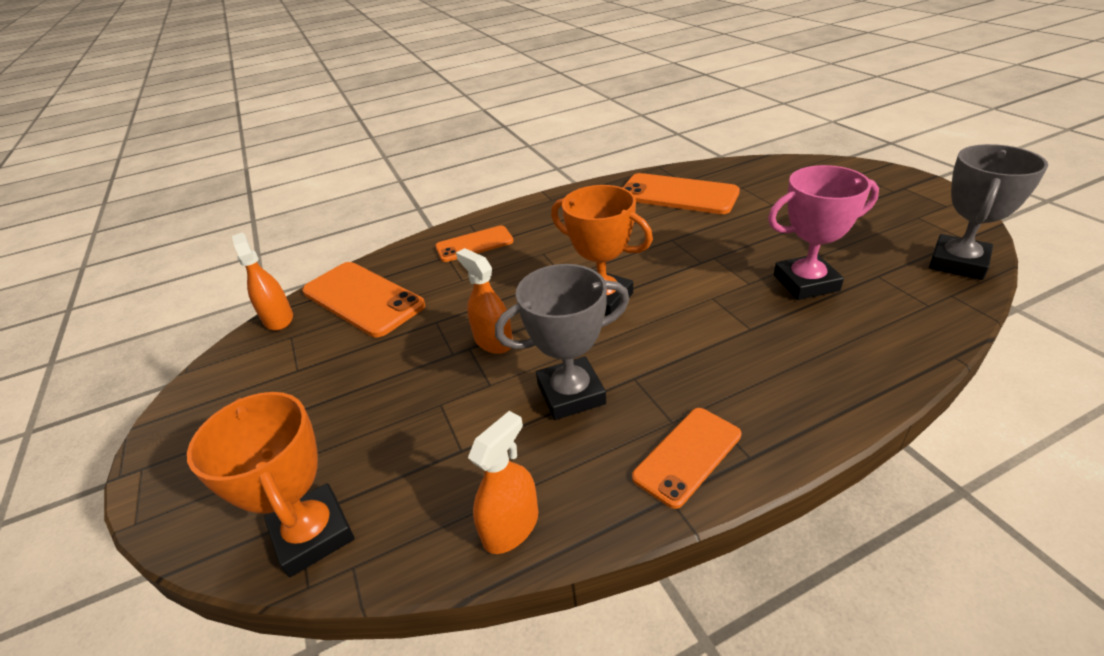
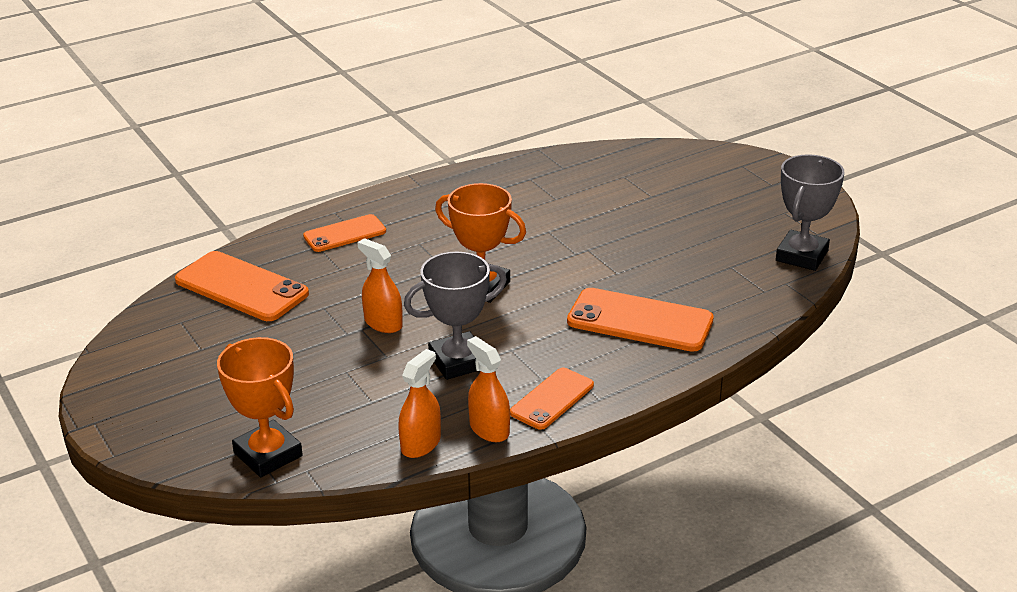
camera: 10 degrees left, 5 degrees down
(278, 319) = (159, 306): orange spray bottle -> orange spray bottle (489, 429)
(678, 194) = (557, 183): orange phone -> orange phone (640, 321)
(806, 283) = (667, 273): pink trophy -> none

